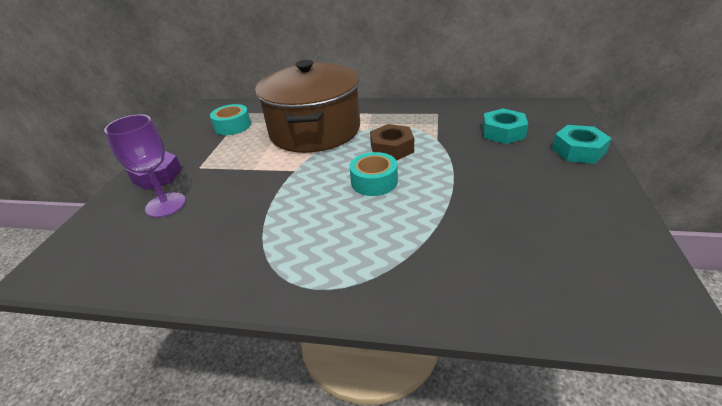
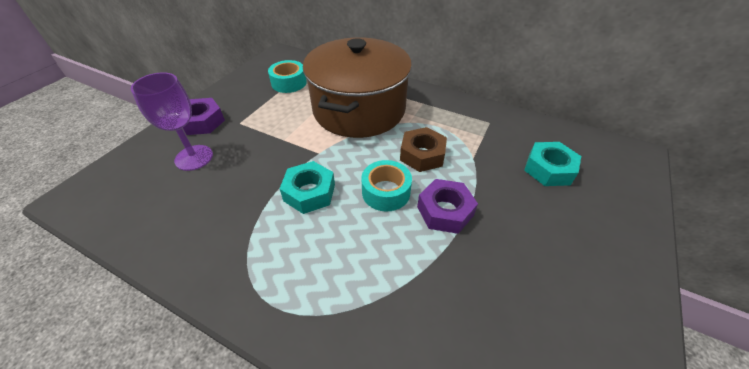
camera: 15 degrees right, 10 degrees up
(433, 181) = (445, 211): none -> purple nut
(578, 151) = (625, 222): turquoise nut -> turquoise nut (309, 192)

